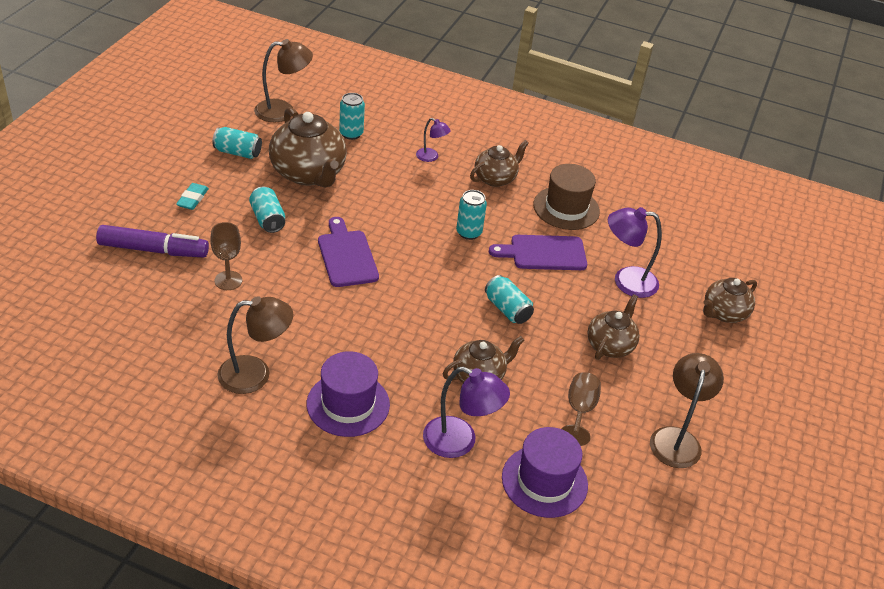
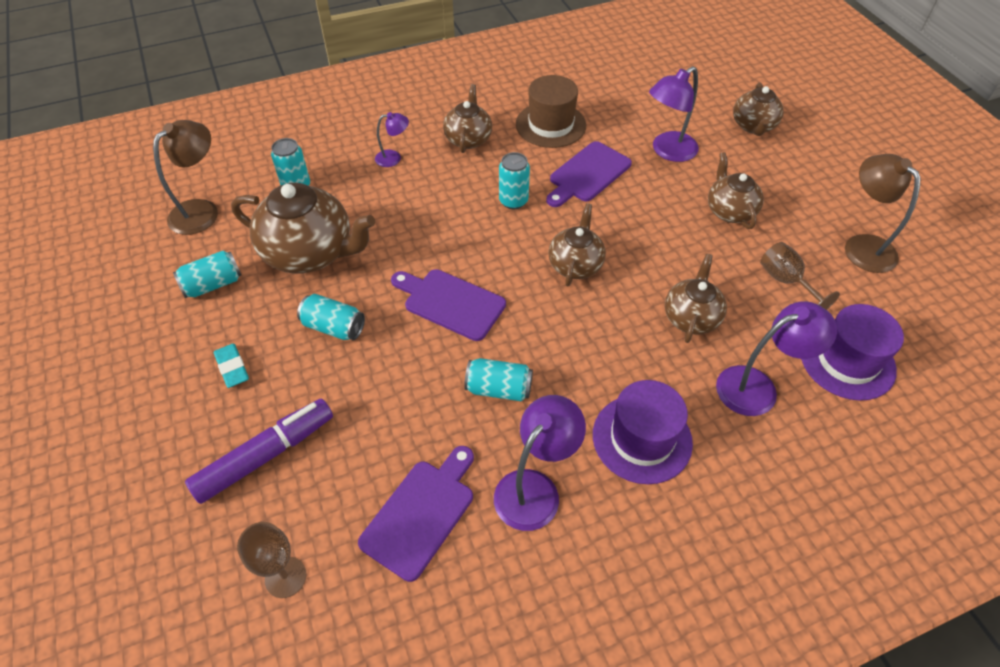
camera: 40 degrees left, 10 degrees up
(186, 335) = (421, 513): none -> purple cutting board
(228, 280) = (382, 420): brown goblet -> brown goblet (285, 577)
(255, 374) = (535, 488): brown lamp -> purple lamp
(451, 294) = (575, 265): none -> brown teapot
(507, 309) = (629, 242): turquoise can -> turquoise can (499, 389)

